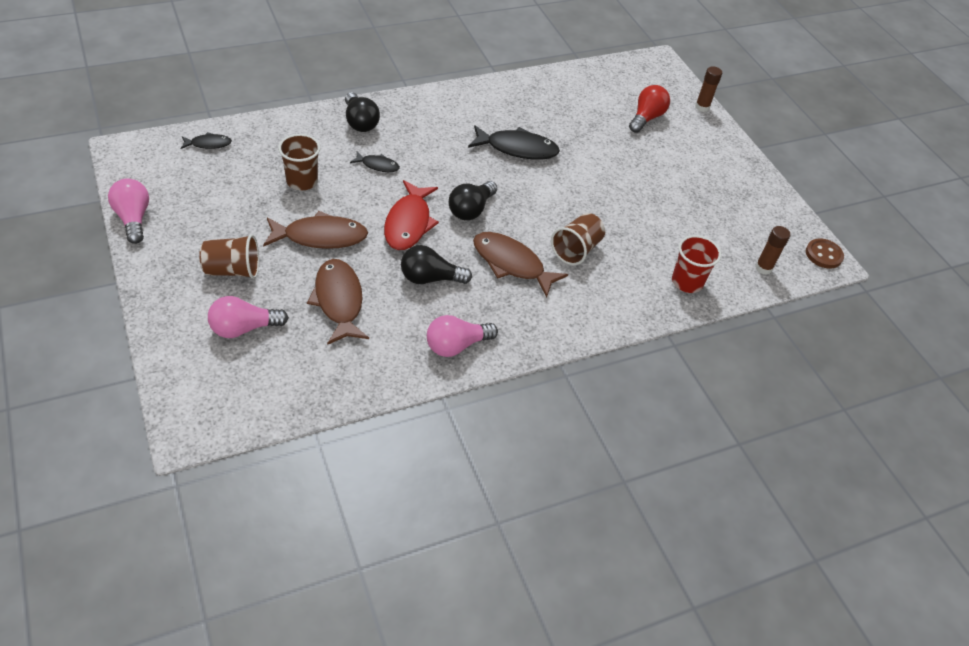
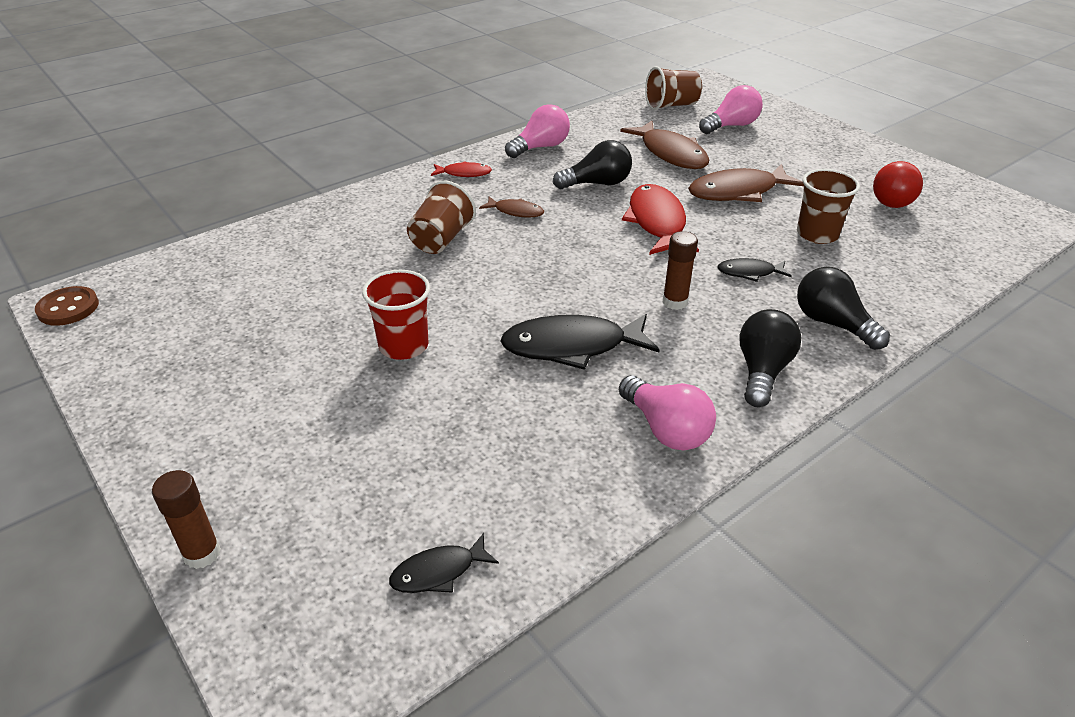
camera: 170 degrees right, 10 degrees down
(133, 218) = (928, 169): pink light bulb -> pink light bulb (666, 429)
(208, 144) = (971, 246): black fish -> black fish (438, 572)
(232, 270) = (787, 154): brown cup -> brown cup (671, 105)
(471, 210) = (593, 251): black light bulb -> black light bulb (762, 371)
(511, 264) = (516, 211): brown fish -> brown fish, size x0.52
(541, 324) = (464, 173): none -> red fish
(646, 118) = (342, 479): red light bulb -> red light bulb (890, 199)
(687, 282) = (293, 237): red cup -> red cup (403, 346)
(763, 268) = (177, 272): brown glue stick -> brown glue stick (675, 302)

